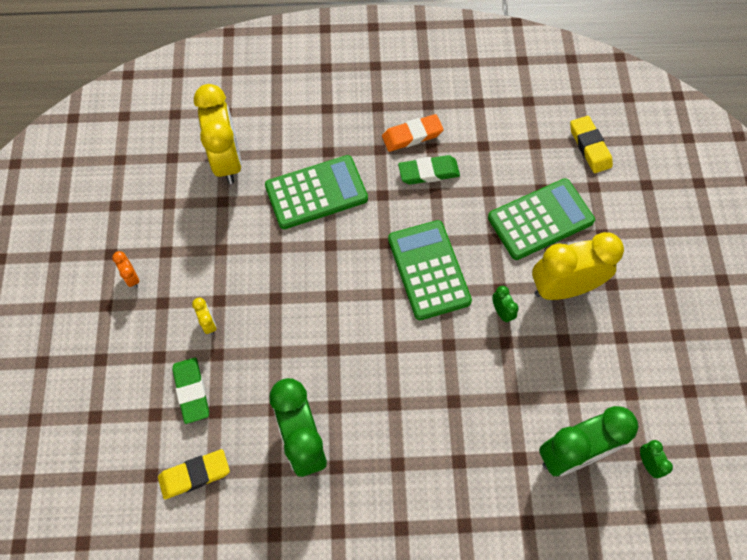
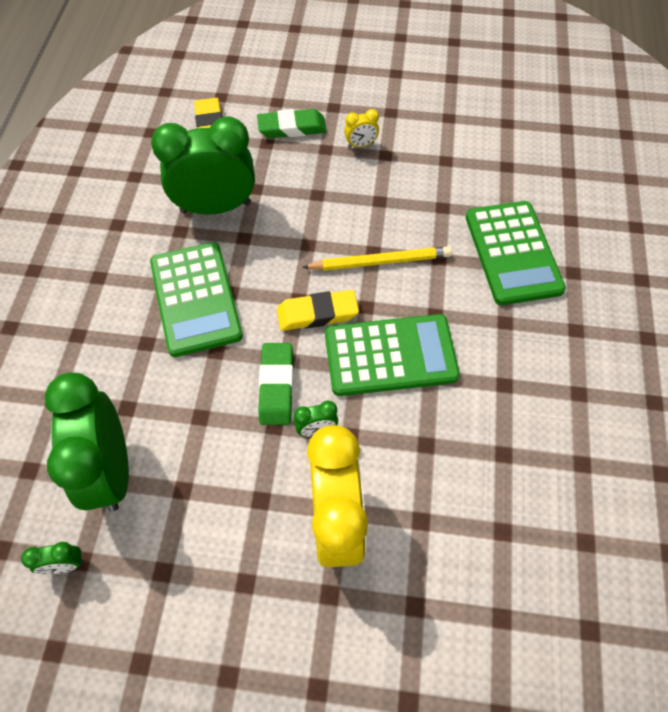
camera: 100 degrees right, 5 degrees down
(132, 278) = (422, 92): orange clock -> none
(227, 160) = (561, 174): yellow clock -> none
(342, 289) = (380, 262): none -> yellow pencil
(412, 135) = (599, 372): orange eraser -> none
(428, 172) = (538, 382): green eraser -> green eraser (276, 386)
(540, 219) = (450, 516): green calculator -> green calculator (196, 299)
(590, 147) = (580, 634): yellow eraser -> yellow eraser (317, 314)

